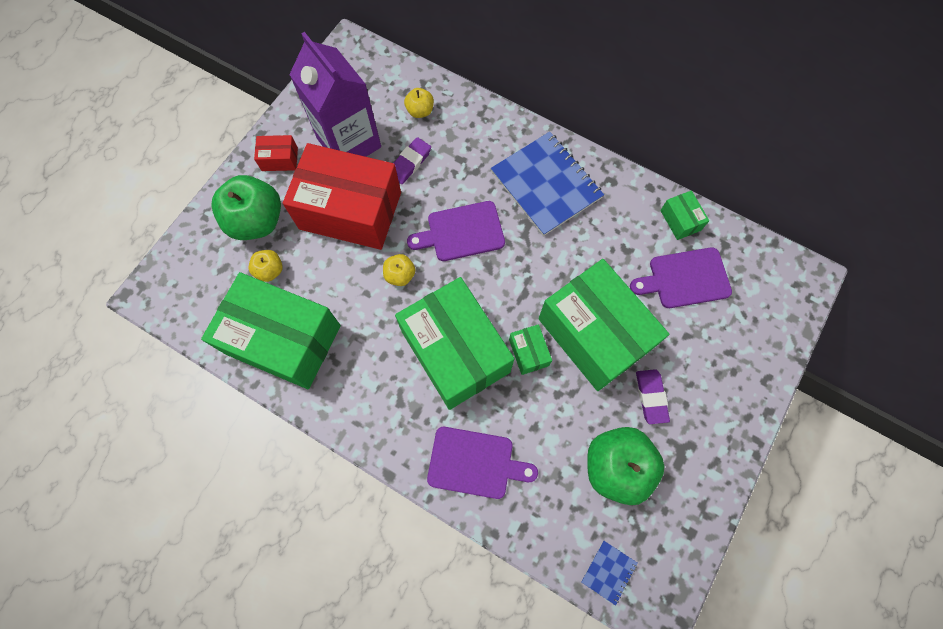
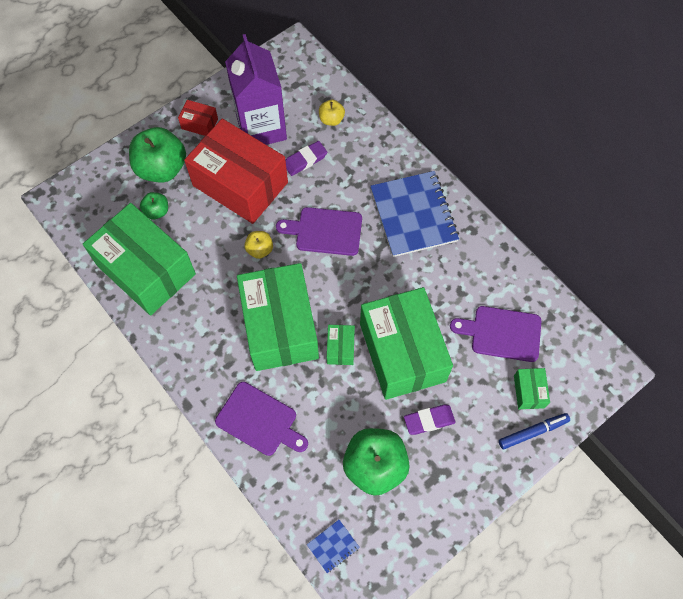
camera: 20 degrees right, 5 degrees down
(270, 270) = (157, 211): yellow apple -> green apple
(651, 397) = (429, 420): purple eraser -> purple eraser turned 60 degrees clockwise
(680, 220) = (519, 283): green box -> green box (529, 391)
(758, 371) = (532, 432): none -> blue marker

